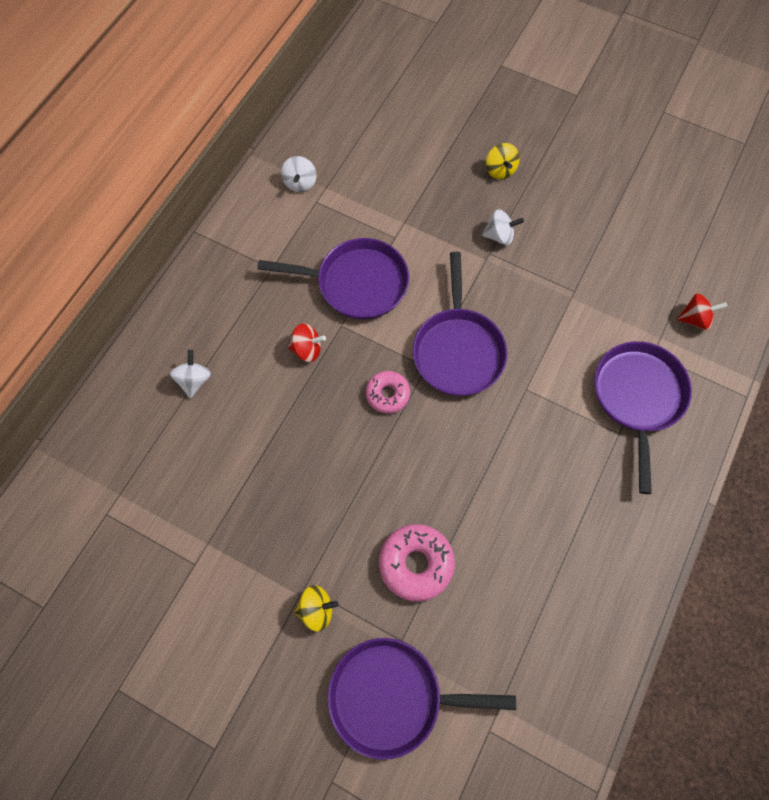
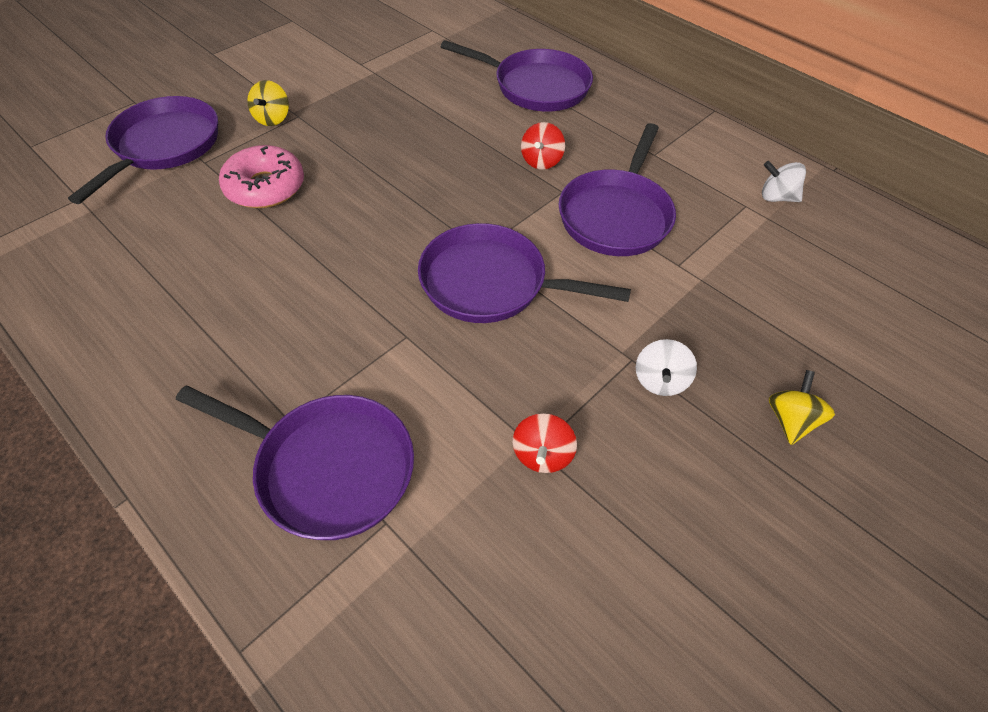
camera: 105 degrees right, 15 degrees down
(194, 380) = (535, 86): white spinning top -> purple pan
(387, 394) = (460, 209): pink donut -> none
(500, 170) = (790, 420): yellow spinning top -> yellow spinning top turned 105 degrees clockwise
(695, 319) = (420, 626): red spinning top -> red spinning top (542, 455)

